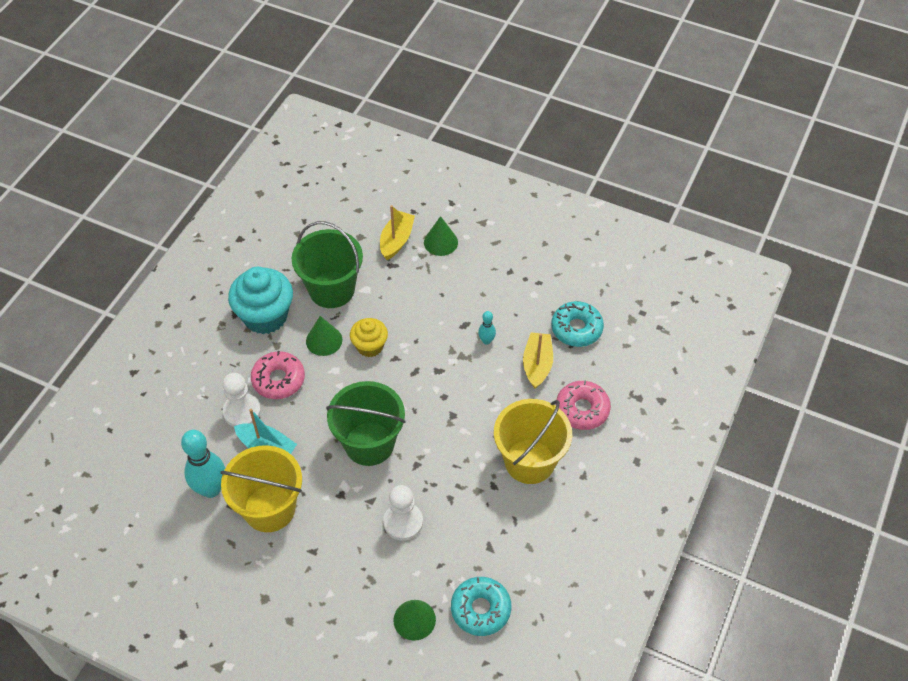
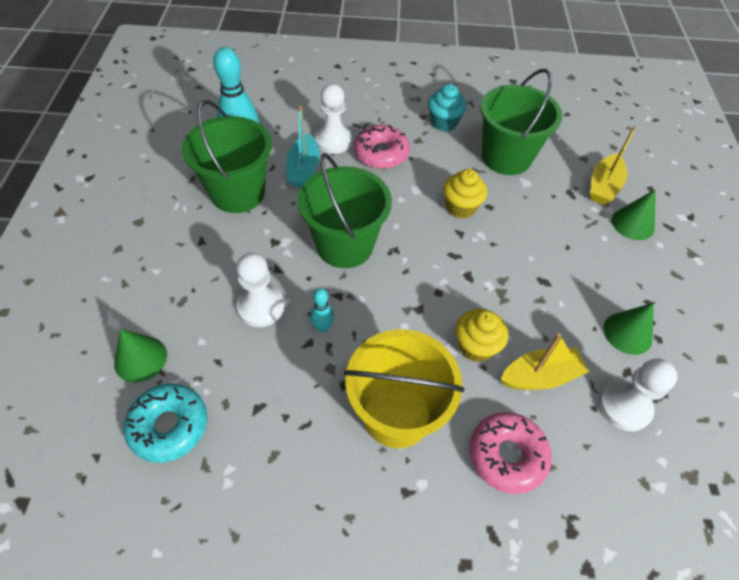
camera: 65 degrees right, 0 degrees up
(265, 316) = (443, 122): turquoise cupcake -> turquoise cupcake, size x0.59
(269, 508) = (238, 193): yellow bucket -> green bucket
(324, 340) = (444, 170): green cone -> green cone (627, 333)
(396, 240) = (603, 187): yellow boat -> yellow boat turned 120 degrees clockwise
(486, 341) = (537, 310): turquoise bowling pin -> turquoise bowling pin (322, 327)
(499, 392) = (476, 346): none -> yellow cupcake
(576, 329) = (624, 406): turquoise donut -> white pawn

